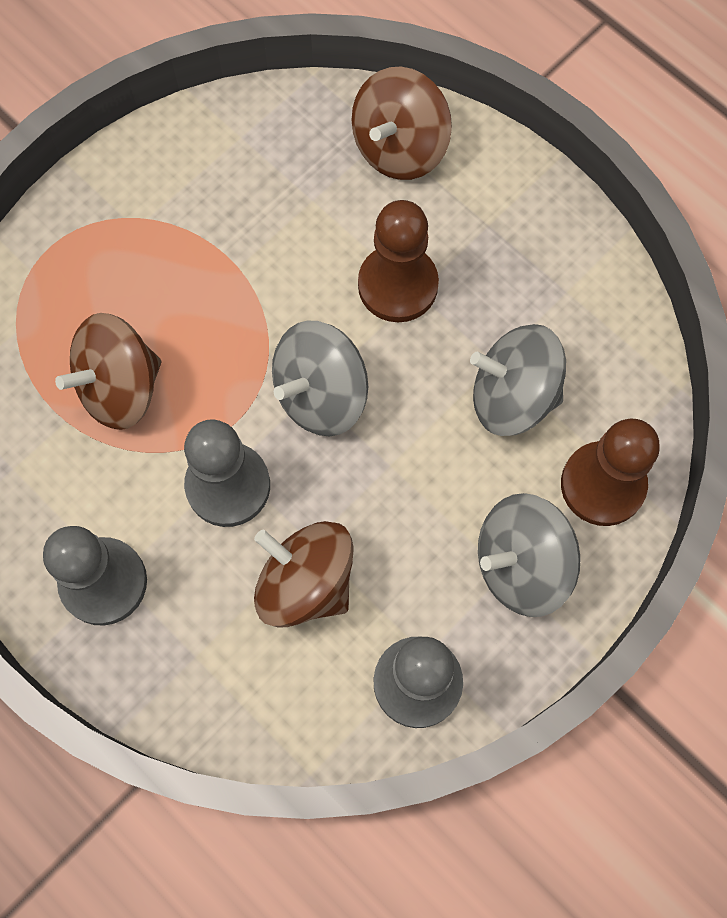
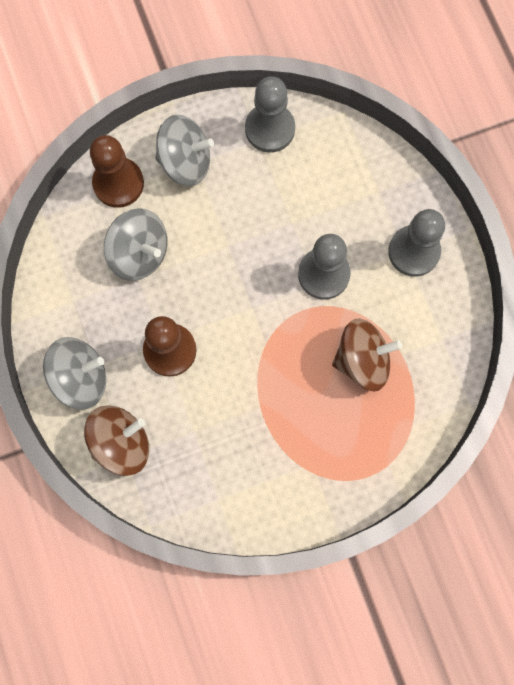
camera: 155 degrees left, 5 degrees up
(306, 583) = (304, 203): brown spinning top -> none
(321, 394) = (247, 303): grey spinning top -> grey spinning top (80, 378)

